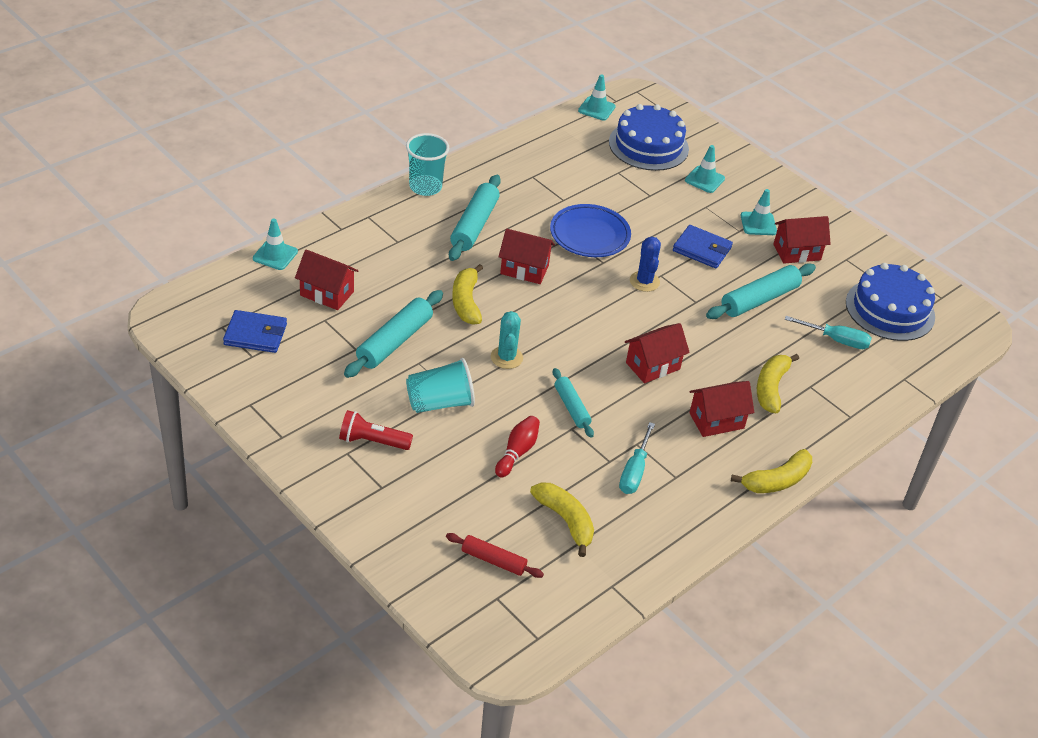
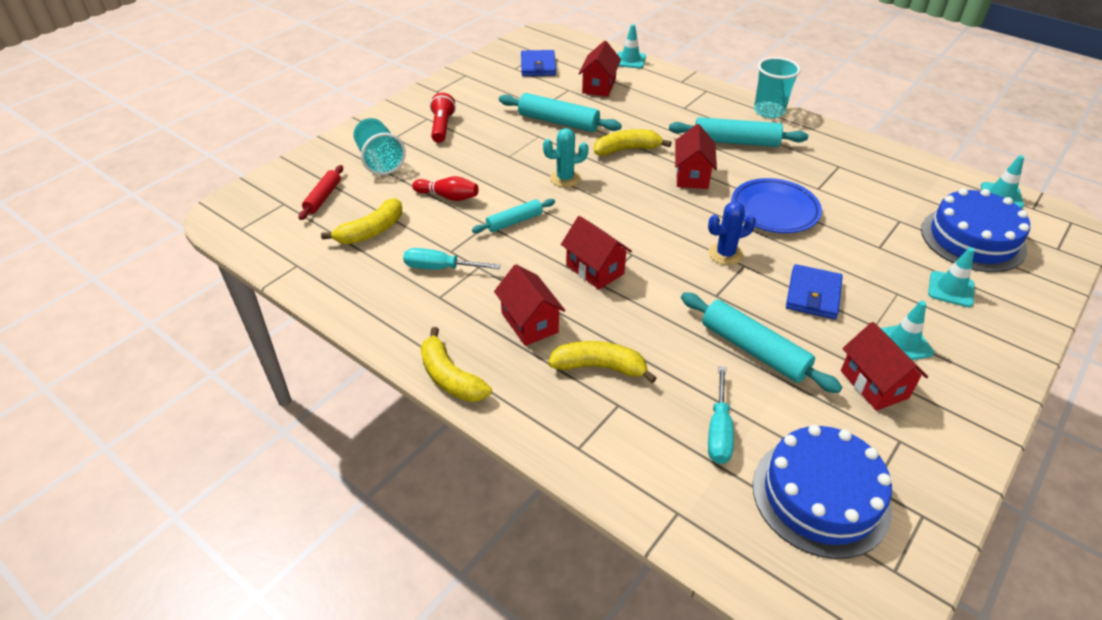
camera: 85 degrees right, 0 degrees up
(440, 403) = (495, 151): turquoise cup -> turquoise cup (380, 160)

